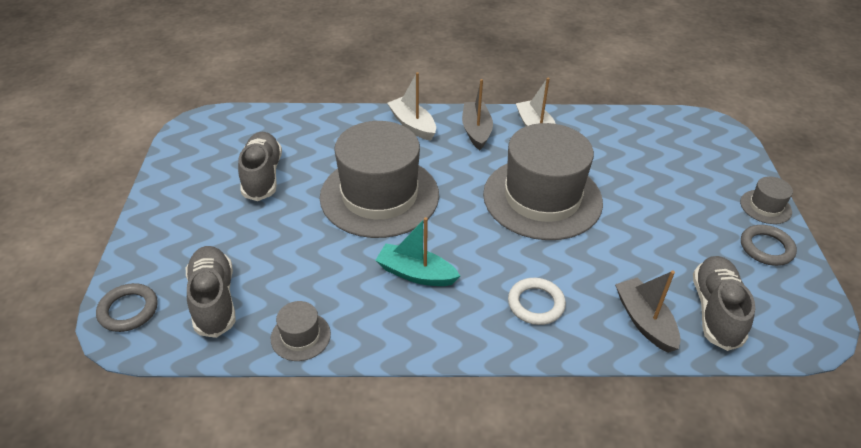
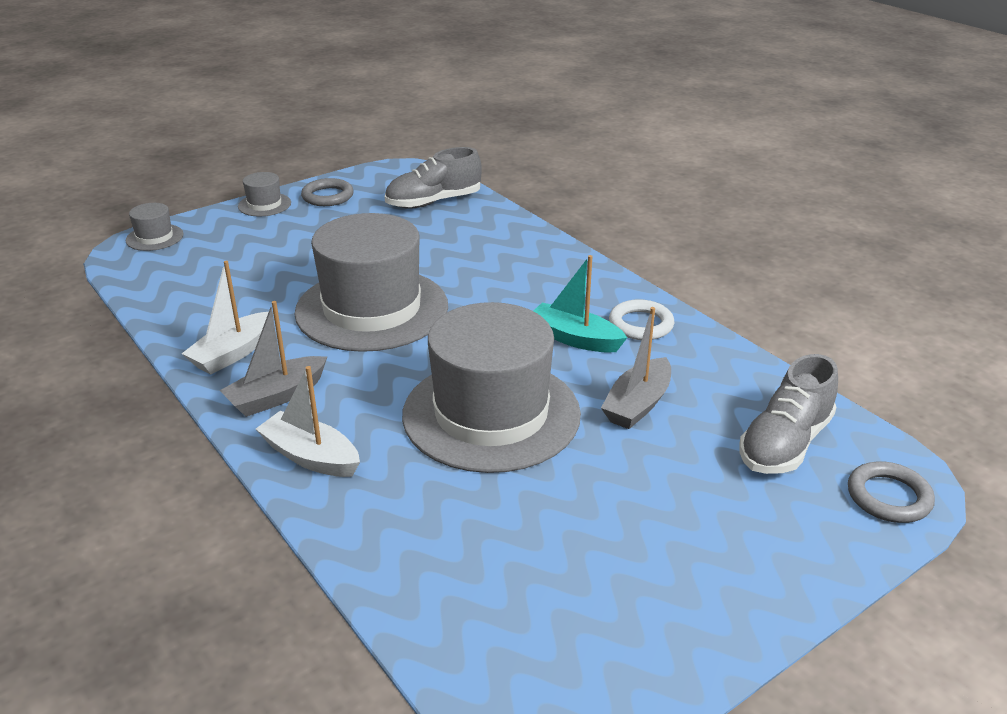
camera: 125 degrees left, 10 degrees down
(262, 176) = (574, 538): grey shoe -> none
(300, 336) = (733, 366): grey hat -> grey hat (154, 237)
(412, 125) = (311, 456): white boat -> white boat turned 105 degrees clockwise
(416, 273) = (575, 339): turquoise boat -> turquoise boat turned 135 degrees clockwise
(536, 304) = (526, 269): white ring -> white ring (641, 324)
(644, 321) = (482, 224): grey boat -> grey boat (638, 404)

